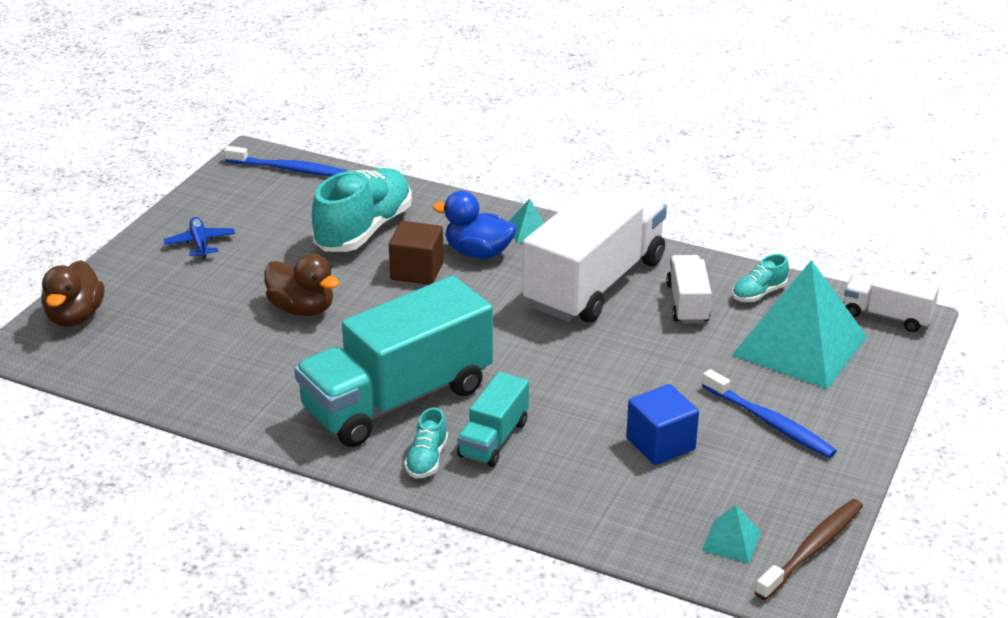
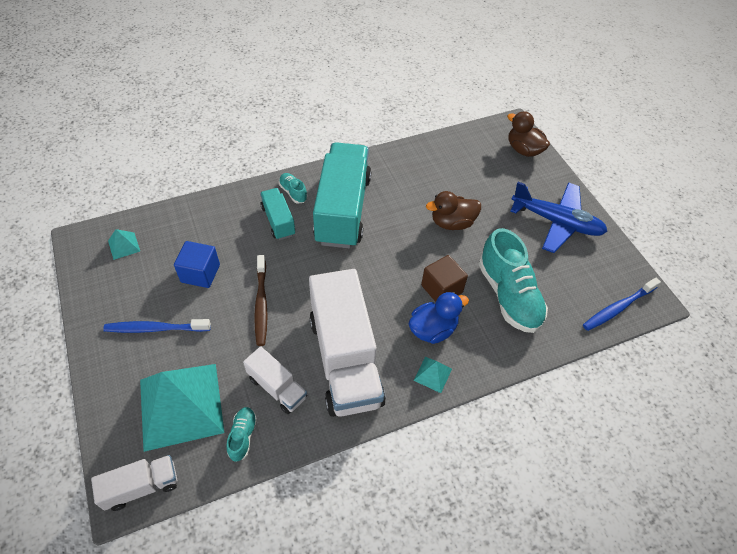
camera: 130 degrees right, 20 degrees up
(200, 243) = (556, 222): blue plane -> blue plane, size x2.08
(812, 549) = (82, 267): brown toothbrush -> brown toothbrush (261, 304)

